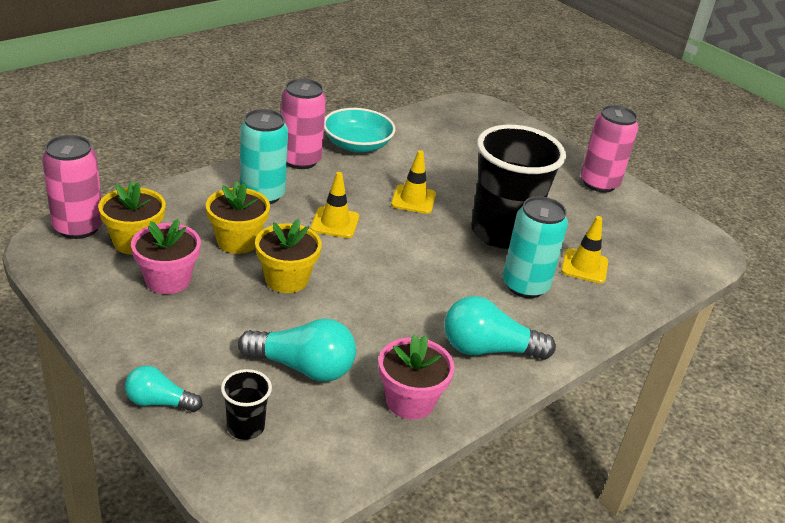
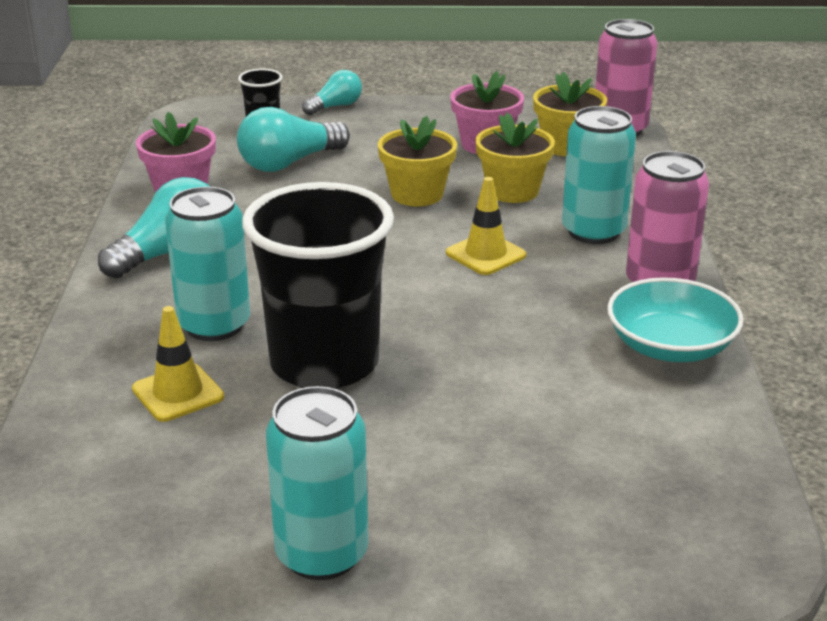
camera: 135 degrees right, 5 degrees down
(413, 199) = (477, 330): yellow traffic cone -> none
(599, 183) = (322, 554): pink can -> turquoise can

